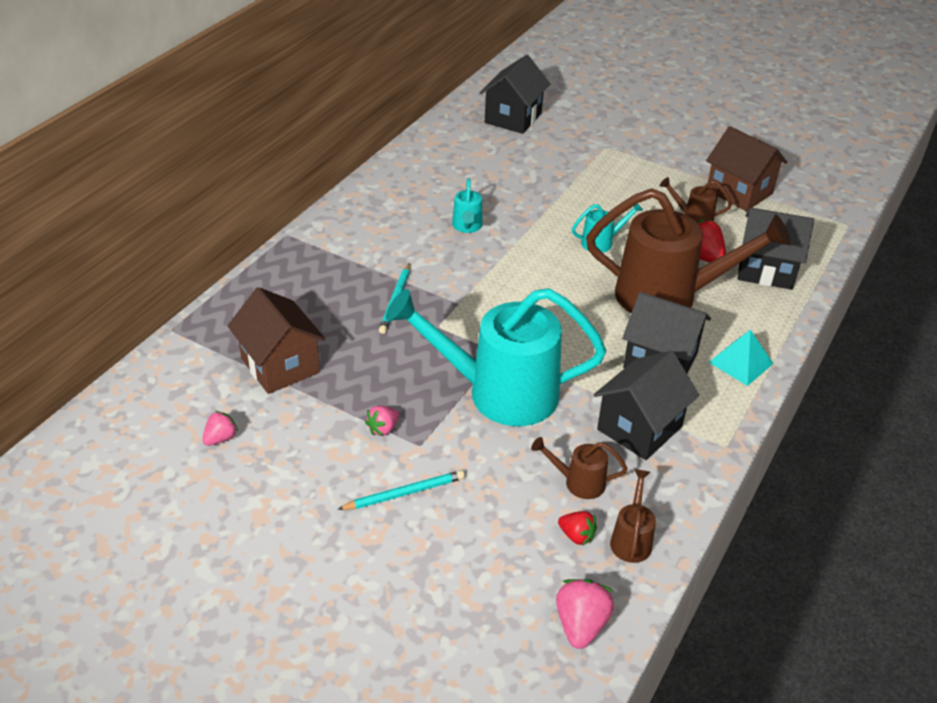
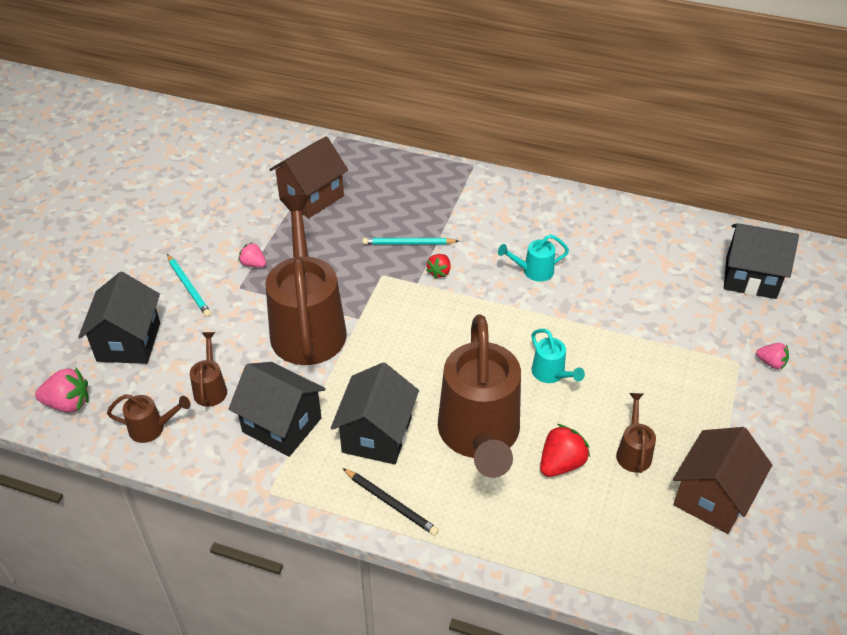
camera: 80 degrees right, 5 degrees up
(220, 438) = (231, 186): pink strawberry -> pink strawberry (771, 363)
(499, 393) = (307, 325): turquoise watering can -> brown watering can
(576, 536) = (153, 392): red strawberry -> red strawberry (439, 272)
(740, 363) = (391, 503): turquoise pyramid -> black pencil
(766, 269) = (561, 526): black house -> black house (129, 342)

